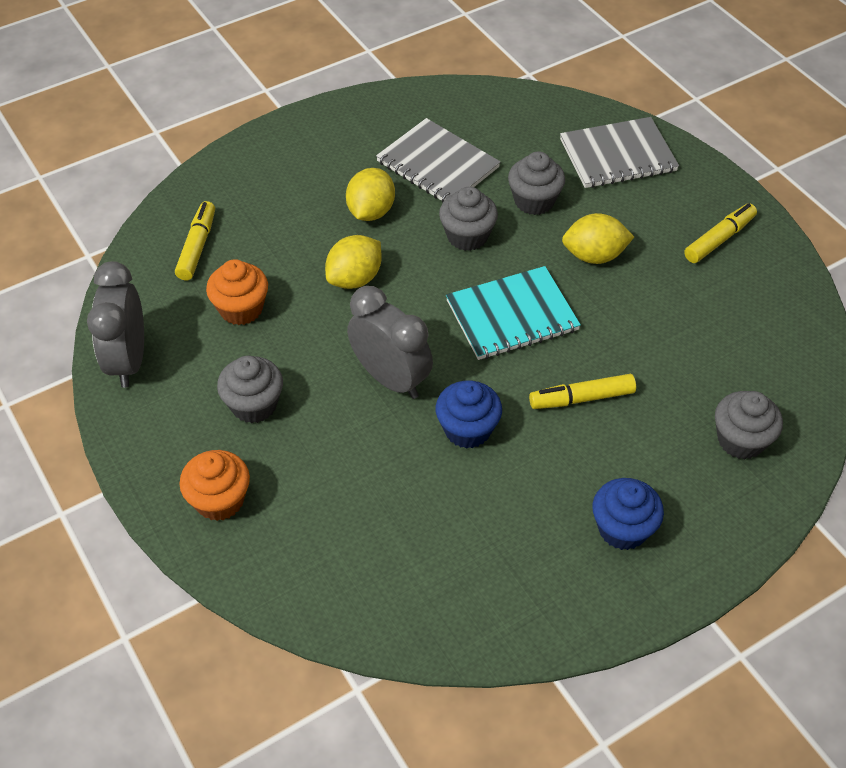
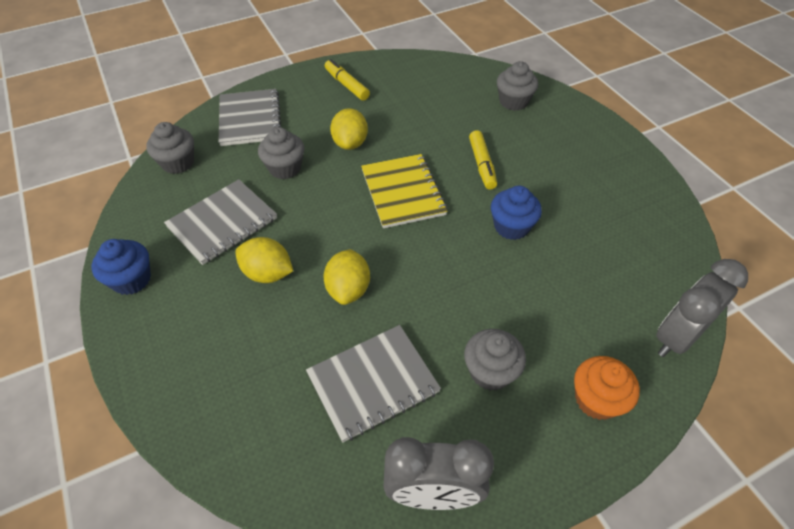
camera: 85 degrees left, 0 degrees up
(197, 247) = (278, 427): yellow marker -> none
(241, 309) = (373, 383): orange cupcake -> grey notebook
(355, 279) = (348, 289): yellow lemon -> yellow lemon turned 45 degrees clockwise
(391, 379) = (462, 270): grey clock -> grey clock (676, 337)
(467, 236) = (314, 210): grey cupcake -> grey cupcake (178, 163)
(512, 315) = (403, 192): turquoise notebook -> yellow notebook
(622, 529) = (585, 159): blue cupcake -> blue cupcake (131, 280)

